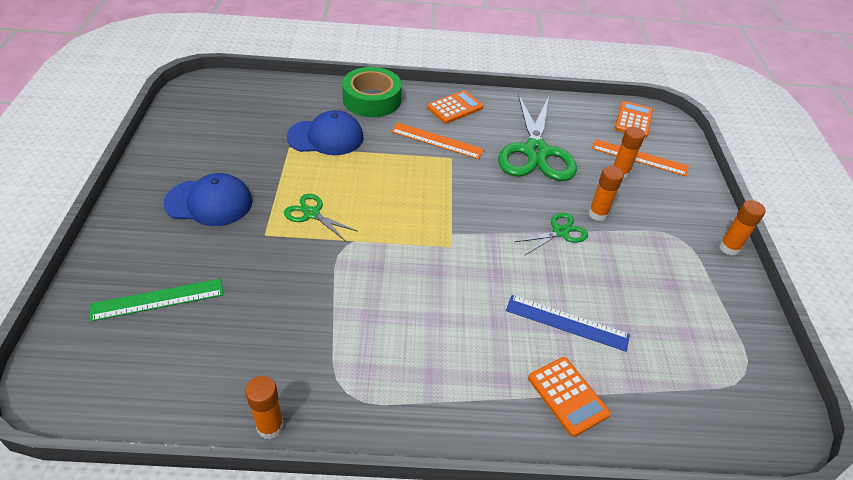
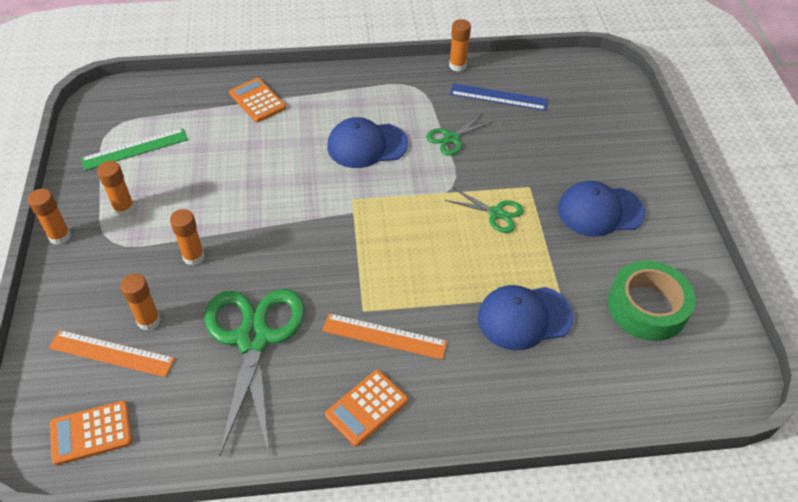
camera: 175 degrees right, 5 degrees up
(158, 300) = (581, 125): green ruler -> green ruler (135, 149)
(372, 99) = (490, 402): green tape -> green tape (647, 307)
(428, 307) = (367, 145): none -> blue cap
(560, 232) = (240, 229): green scissors -> green scissors (451, 138)
(567, 322) = (249, 147): blue ruler -> blue ruler (498, 97)
(633, 120) = (91, 433): orange calculator -> orange calculator turned 60 degrees clockwise
(680, 267) = (124, 209): none -> orange glue stick

